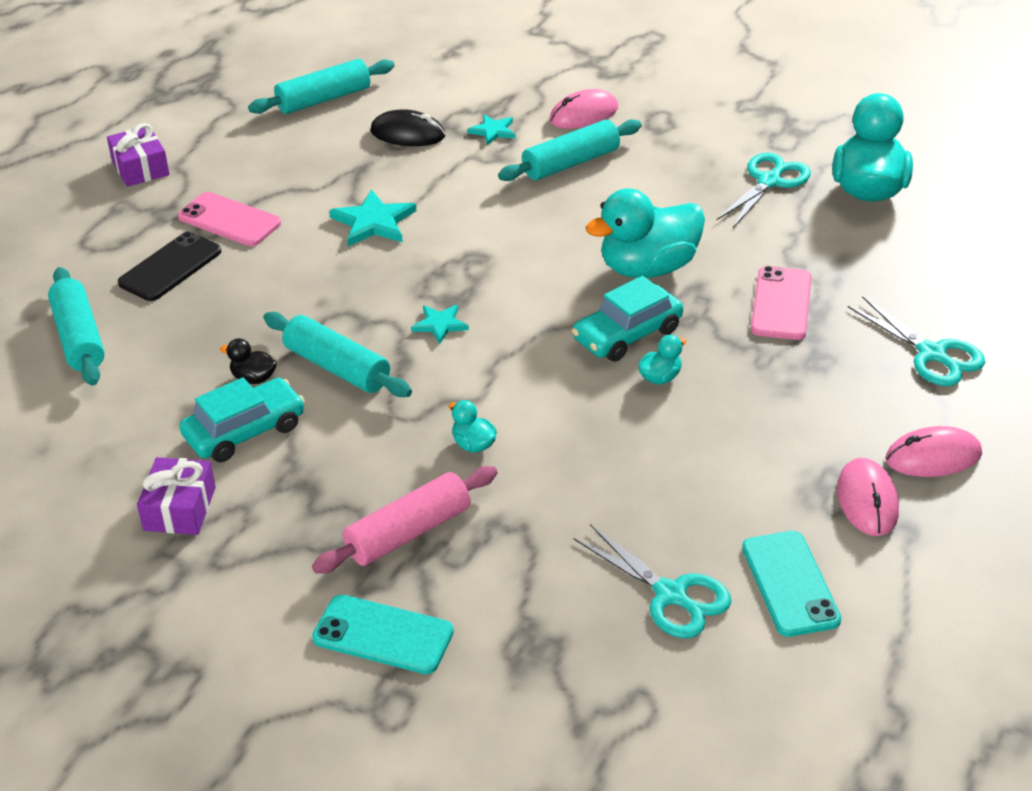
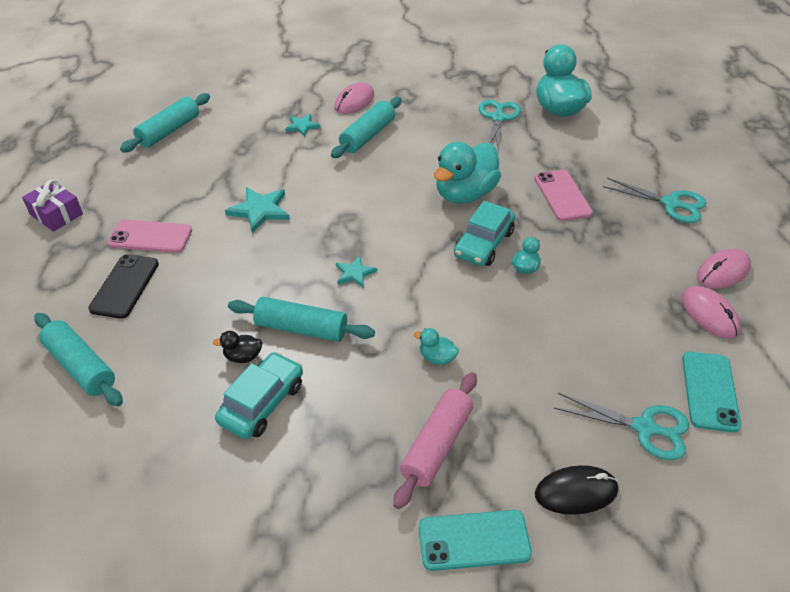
camera: 25 degrees left, 5 degrees up
(180, 508) = (249, 489): purple gift -> none
(408, 134) = (244, 141): black mouse -> black mouse (576, 492)
(790, 584) = (709, 391): turquoise phone -> turquoise phone turned 45 degrees clockwise

